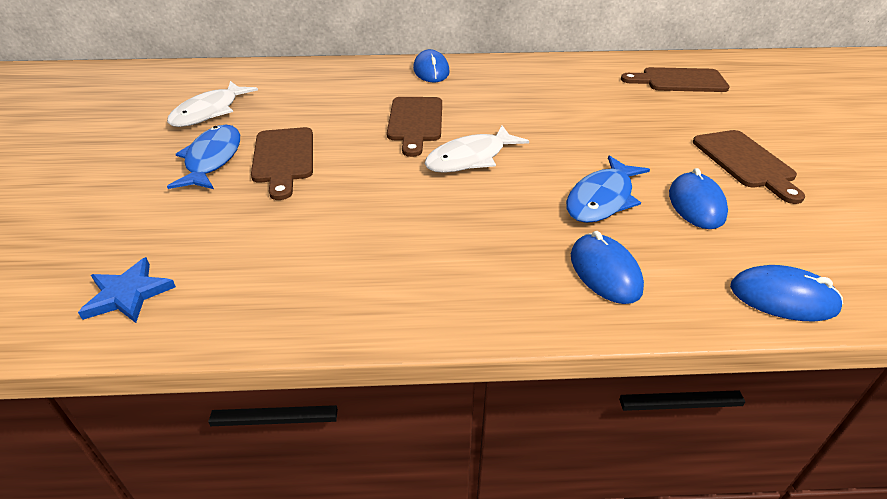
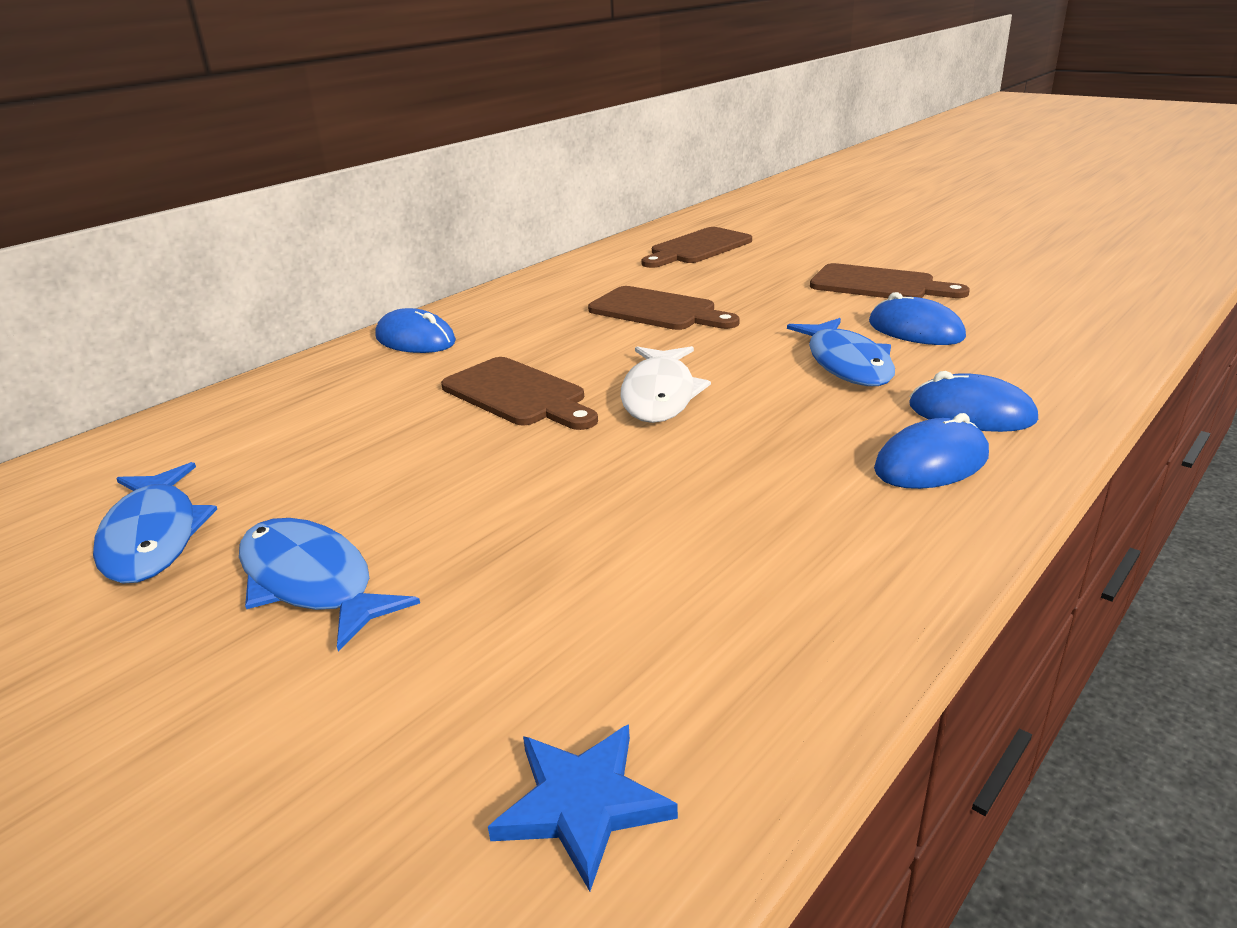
camera: 45 degrees left, 10 degrees down
(209, 112) = (153, 536): white fish -> blue fish
(283, 158) = (429, 518): brown cutting board -> brown cutting board (657, 311)
(783, 298) = (1093, 358): blue mouse -> blue mouse (931, 463)

